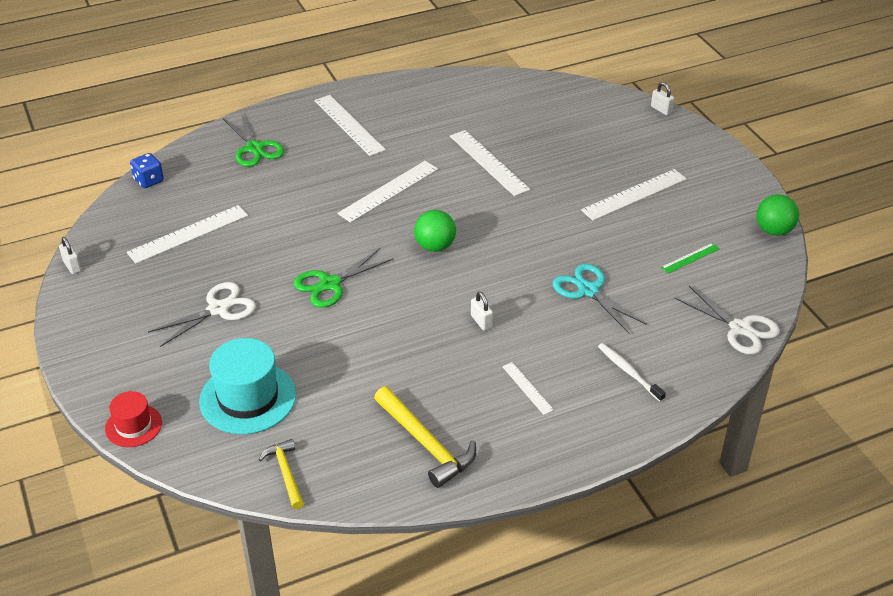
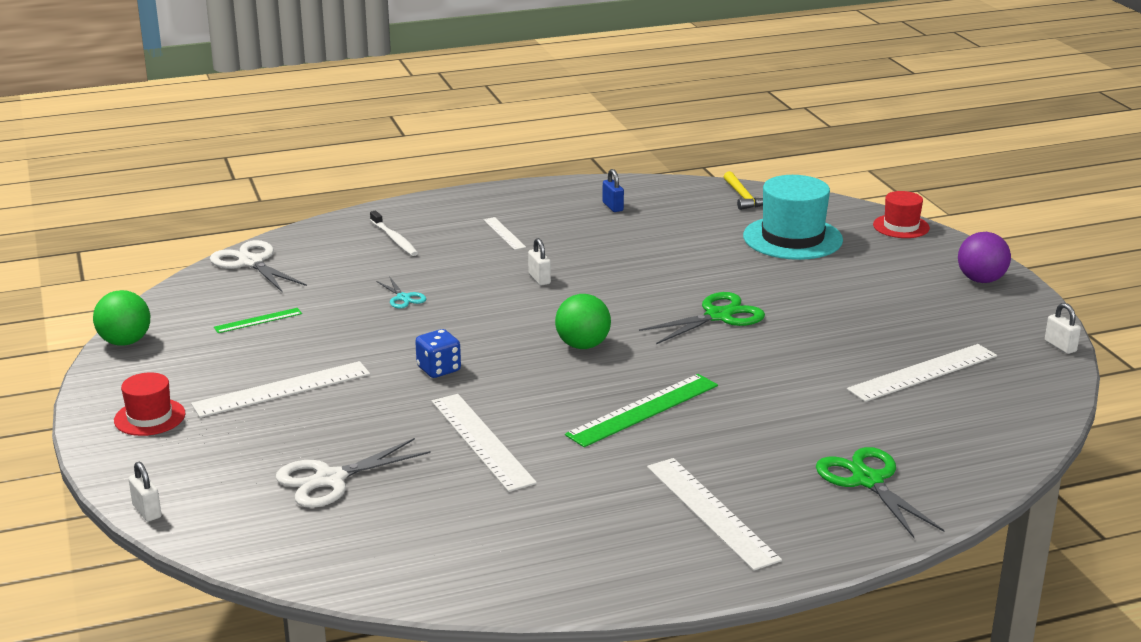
camera: 175 degrees left, 15 degrees down
(94, 344) = (981, 280): none -> purple ball
(149, 180) = (1020, 441): blue dice -> blue dice (439, 369)
(218, 309) = (850, 301): white scissors -> white scissors (330, 479)
(388, 191) = (643, 410): white ruler -> green ruler
(426, 444) = (612, 207): yellow hammer -> blue padlock
(588, 290) = (403, 298): turquoise scissors -> turquoise scissors, size x0.55
(706, 168) = (149, 417): none -> red hat

